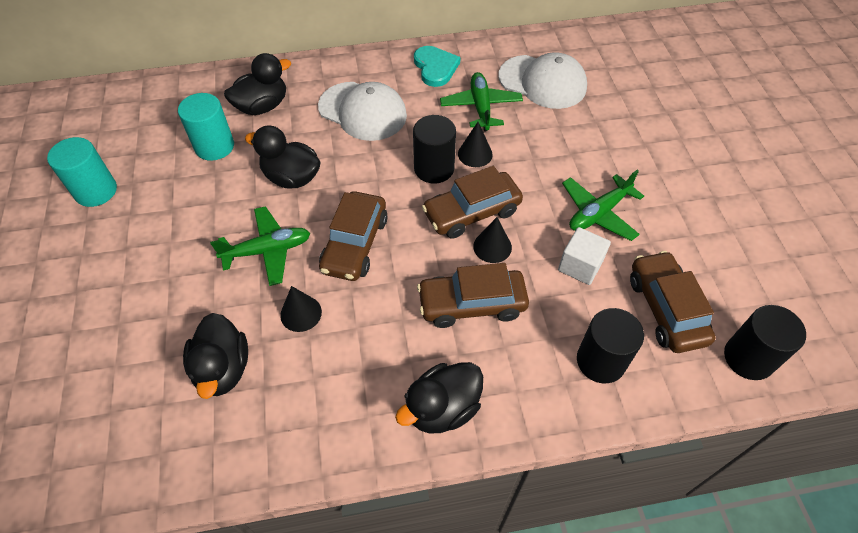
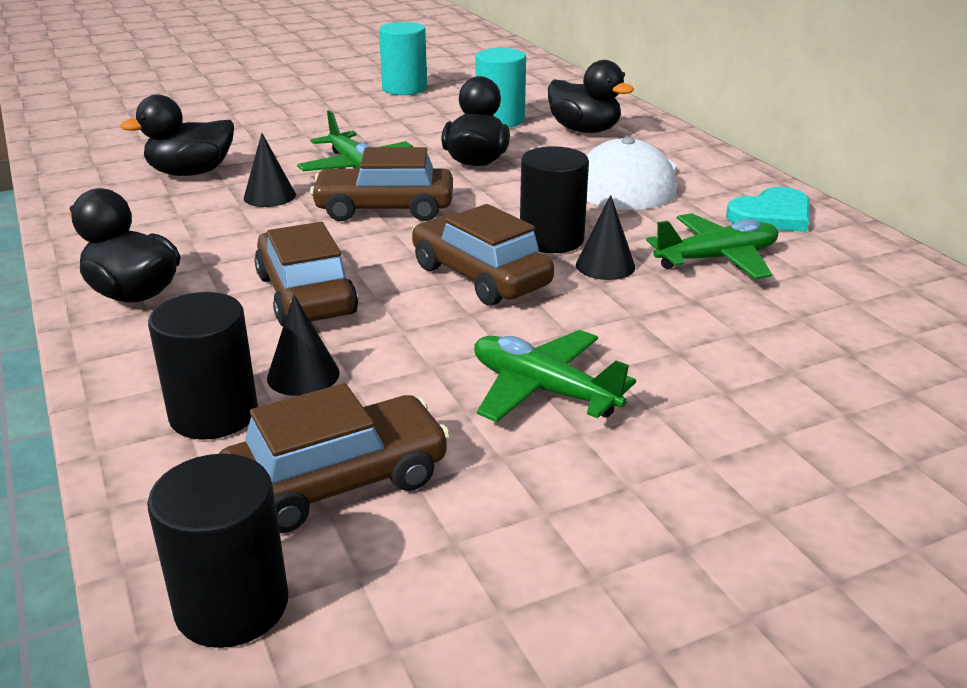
camera: 75 degrees right, 25 degrees down
(492, 247) = (419, 299): black cone -> black cone (303, 375)
(542, 82) = (841, 306): white cap -> none
(580, 266) = (410, 380): white cube -> none

